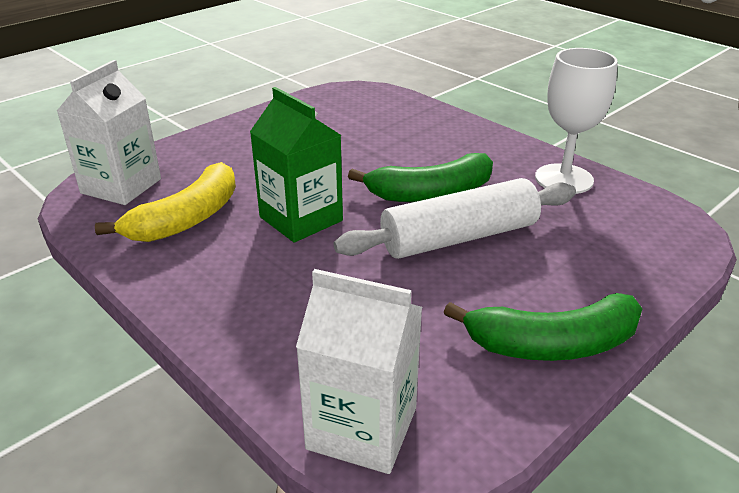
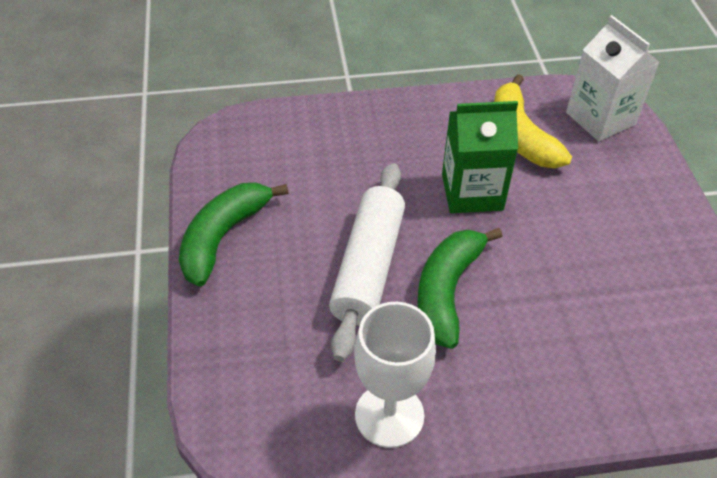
camera: 125 degrees right, 15 degrees up
(362, 428) = (254, 128): white carton -> none

